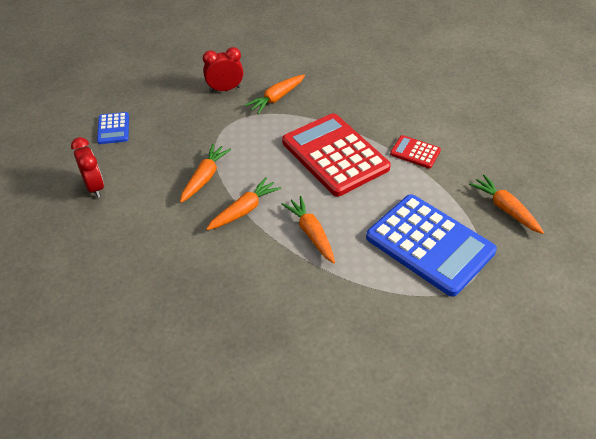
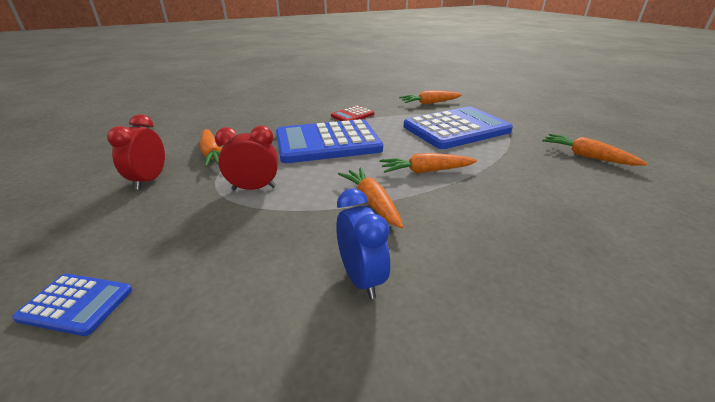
camera: 70 degrees left, 15 degrees down
(94, 187) = (207, 360): red clock -> red clock (254, 188)
(161, 225) = (361, 278): none -> blue clock
(204, 177) = (294, 222): orange carrot -> orange carrot (586, 156)
(335, 155) = (327, 142): red calculator -> blue calculator

